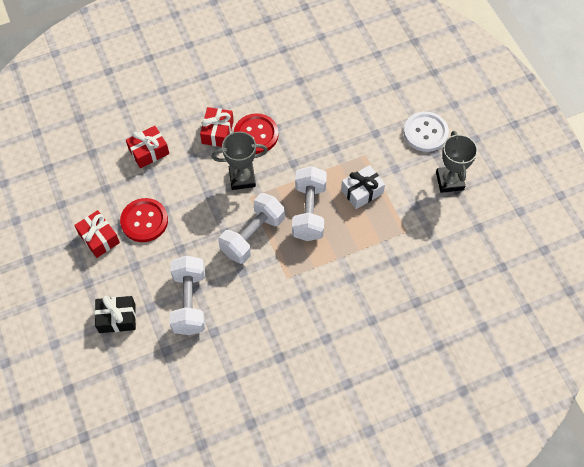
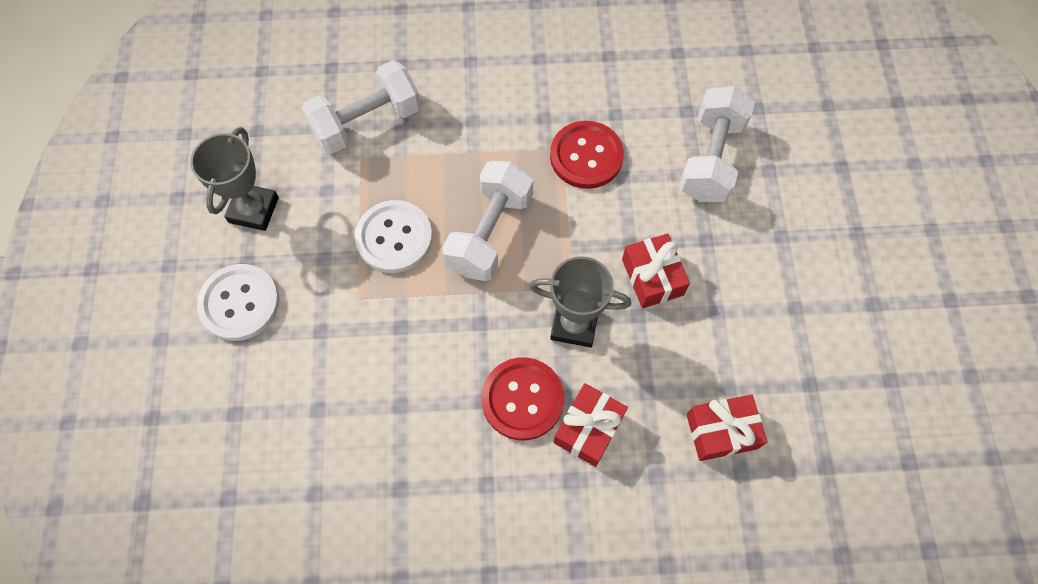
camera: 160 degrees left, 5 degrees up
(99, 238) = (832, 298): red gift -> red gift (652, 277)
(117, 318) = (819, 169): black gift -> none
(144, 221) = (753, 303): red button -> red button (586, 156)
(253, 236) = (589, 223): white dumbbell -> white dumbbell (367, 122)
(362, 191) = (394, 238): white gift -> white button

